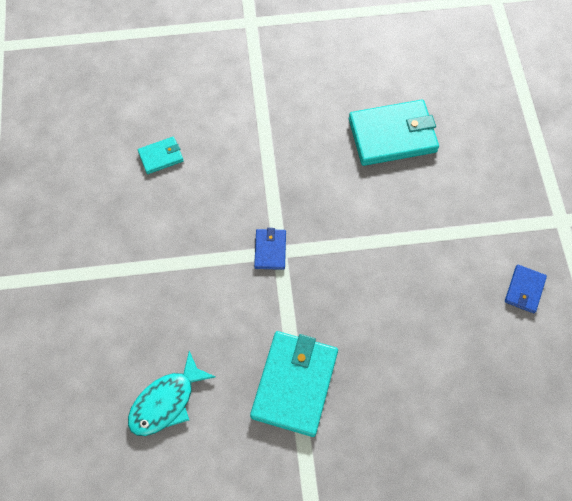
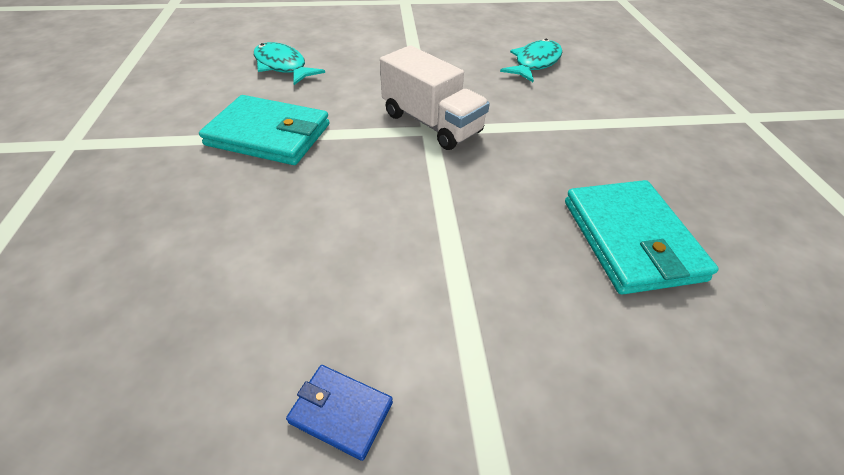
camera: 90 degrees right, 20 degrees down
(161, 156) = (535, 63): turquoise wallet -> turquoise fish
(270, 250) = (431, 123): blue wallet -> white truck

